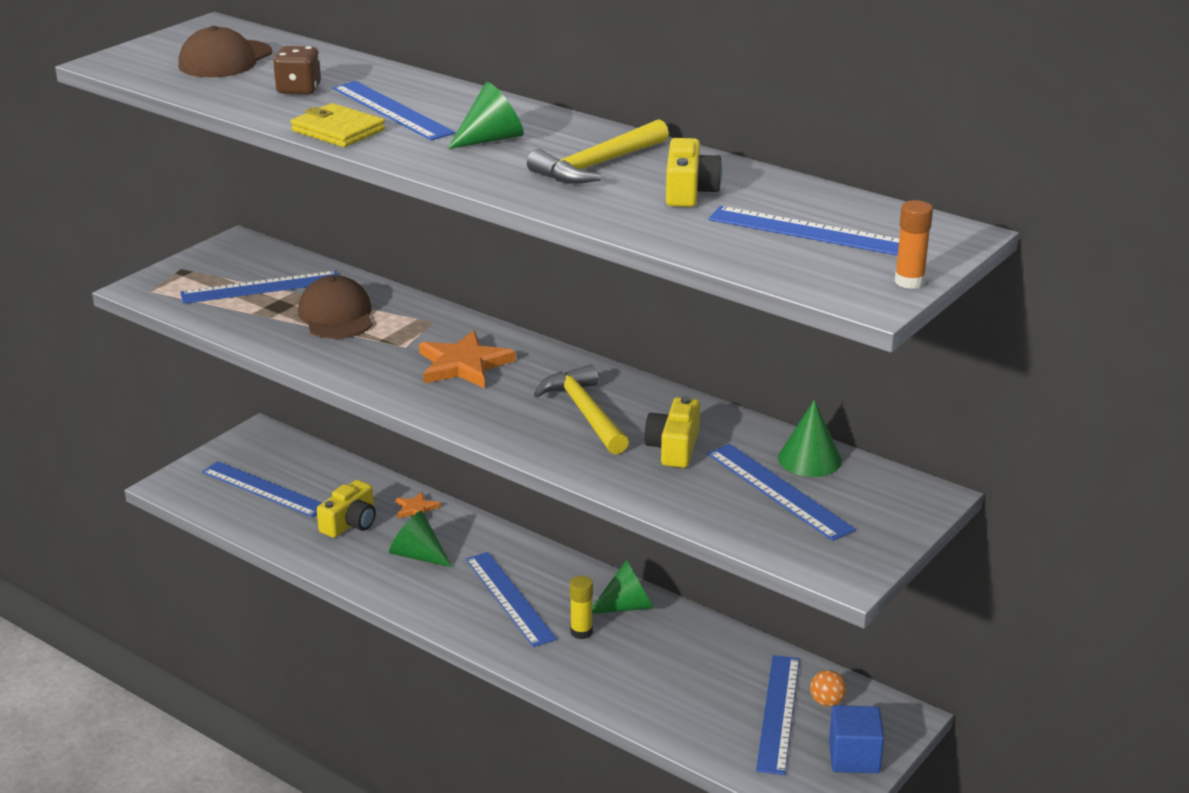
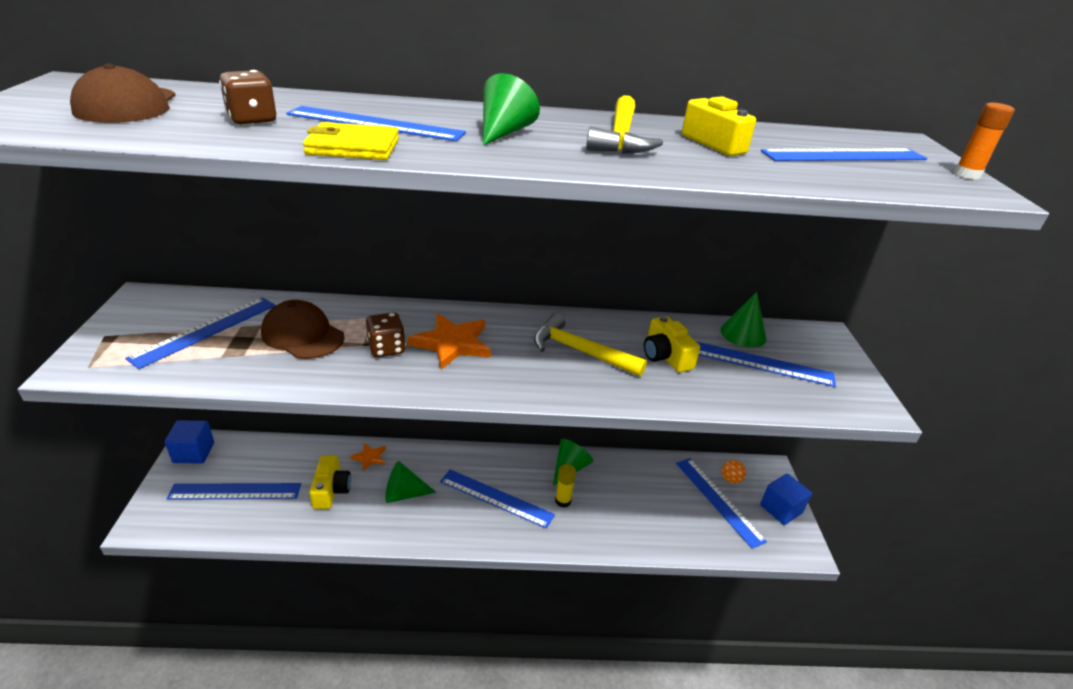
camera: 40 degrees left, 5 degrees up
(255, 441) = (193, 452): none -> blue cube
(396, 350) = (386, 348): none -> brown dice

